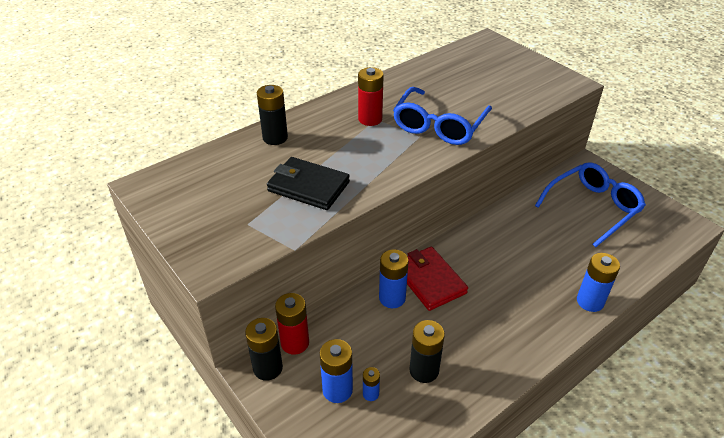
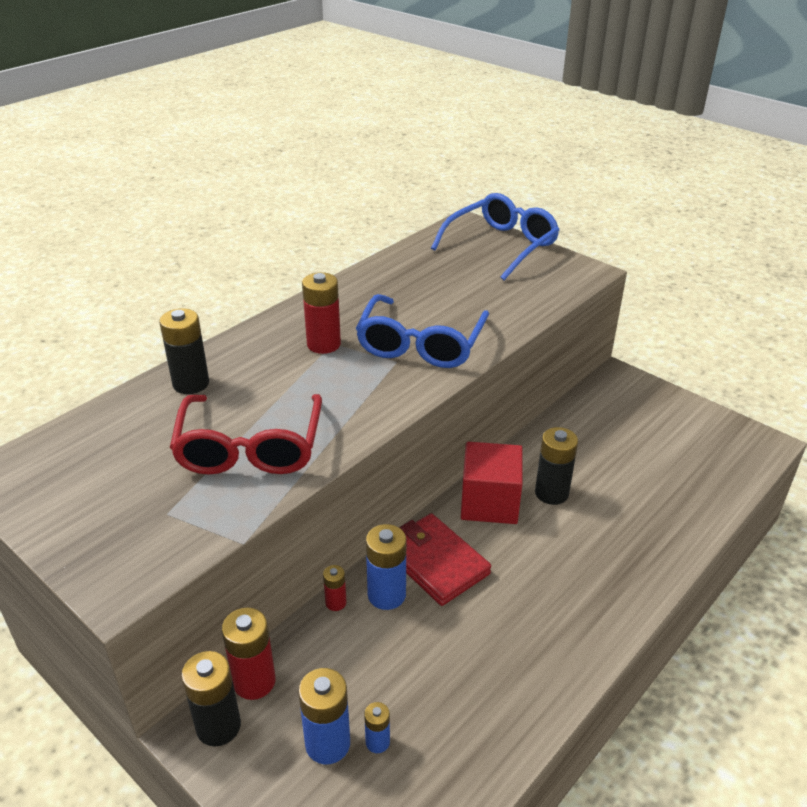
camera: 10 degrees left, 5 degrees down
(308, 186) = (250, 448): black wallet -> red glasses
(356, 299) = (336, 603): none -> red battery
(424, 370) = (448, 695): black battery -> black battery (551, 493)
(475, 244) = (489, 502): none -> red cube
(590, 301) = (656, 563): blue battery -> none
(593, 207) = (636, 434): blue glasses -> blue glasses (502, 245)

